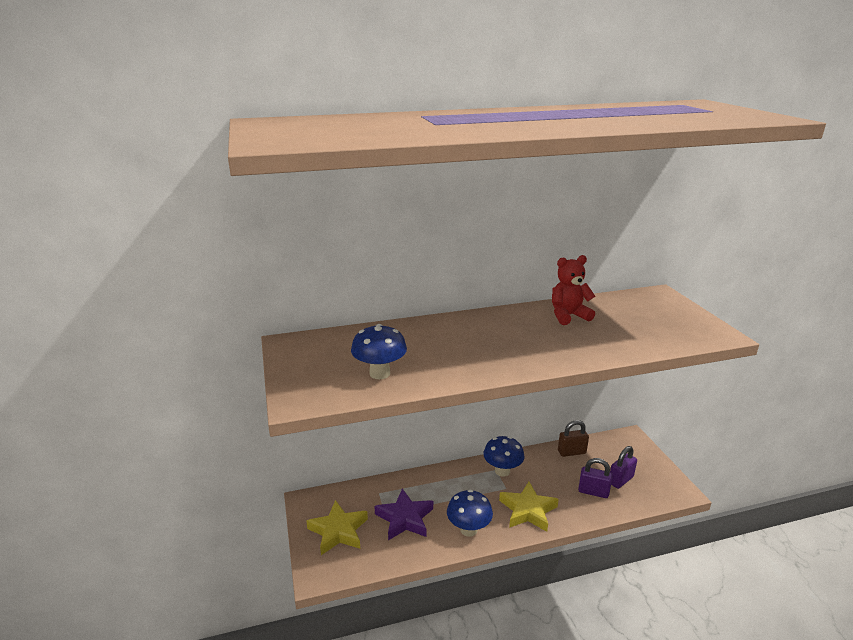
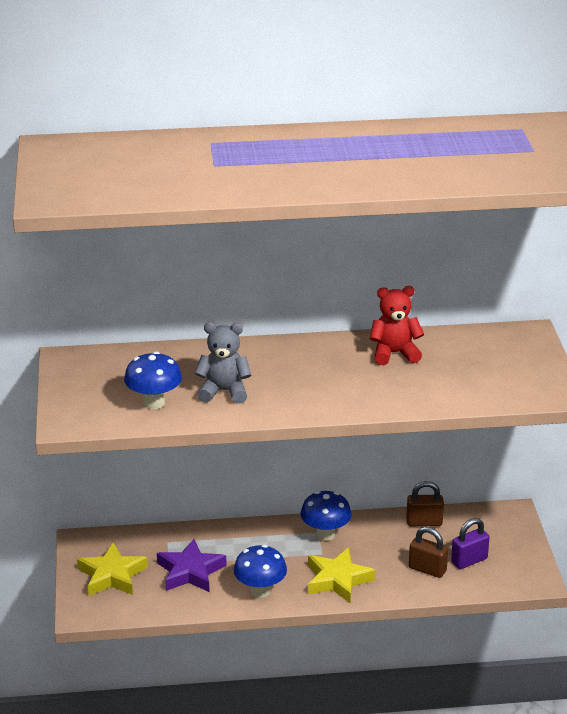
camera: 10 degrees right, 5 degrees up
(440, 357) = (224, 391): none -> grey teddy bear
(593, 492) = (427, 569): purple padlock -> brown padlock

